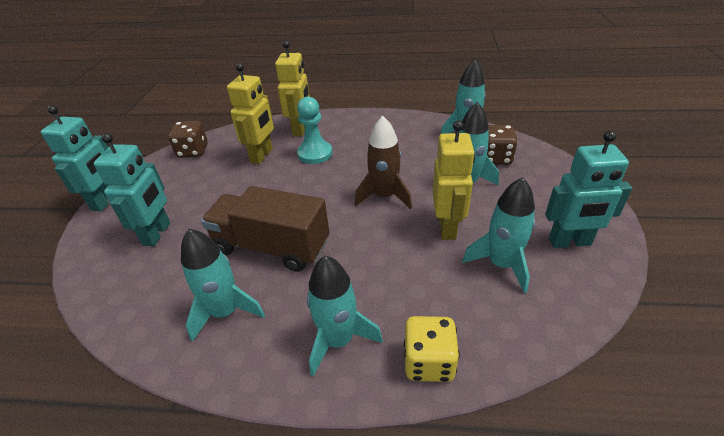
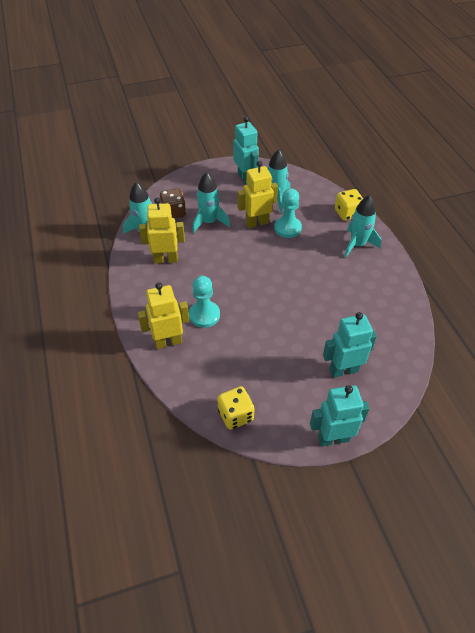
camera: 115 degrees left, 10 degrees up
(193, 151) = (235, 415): brown dice -> yellow dice
(225, 312) = (373, 295): turquoise rocket -> none
(262, 156) = (221, 352): yellow robot -> yellow robot (166, 259)
(271, 247) = (317, 297): brown truck -> none
(384, 196) = (241, 257): brown rocket -> none
(422, 258) = (287, 228): none -> turquoise pawn

